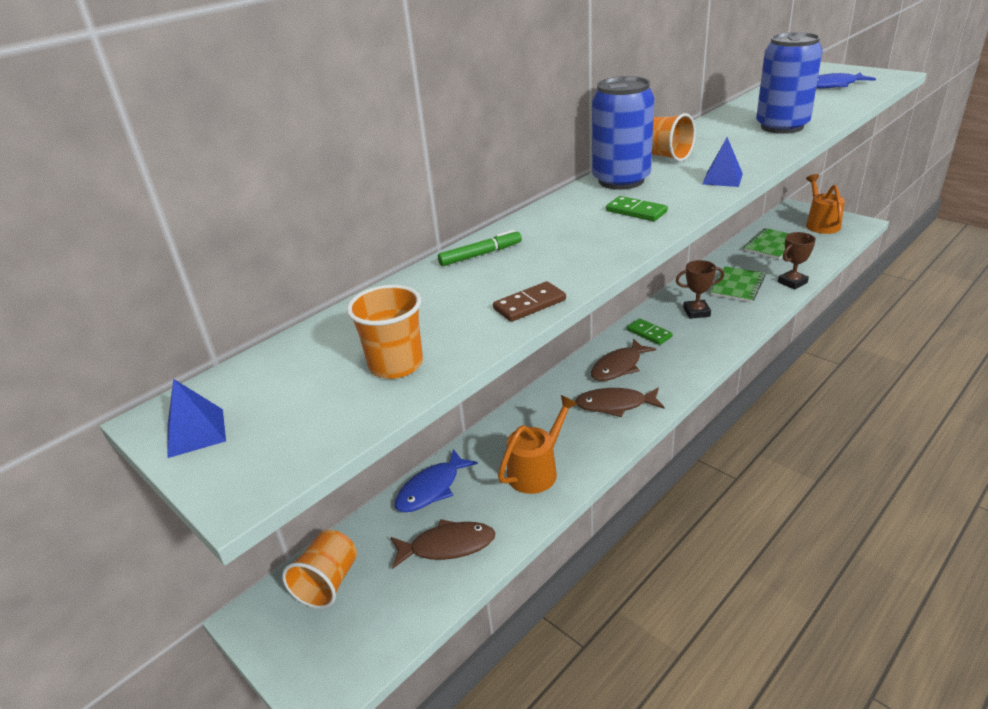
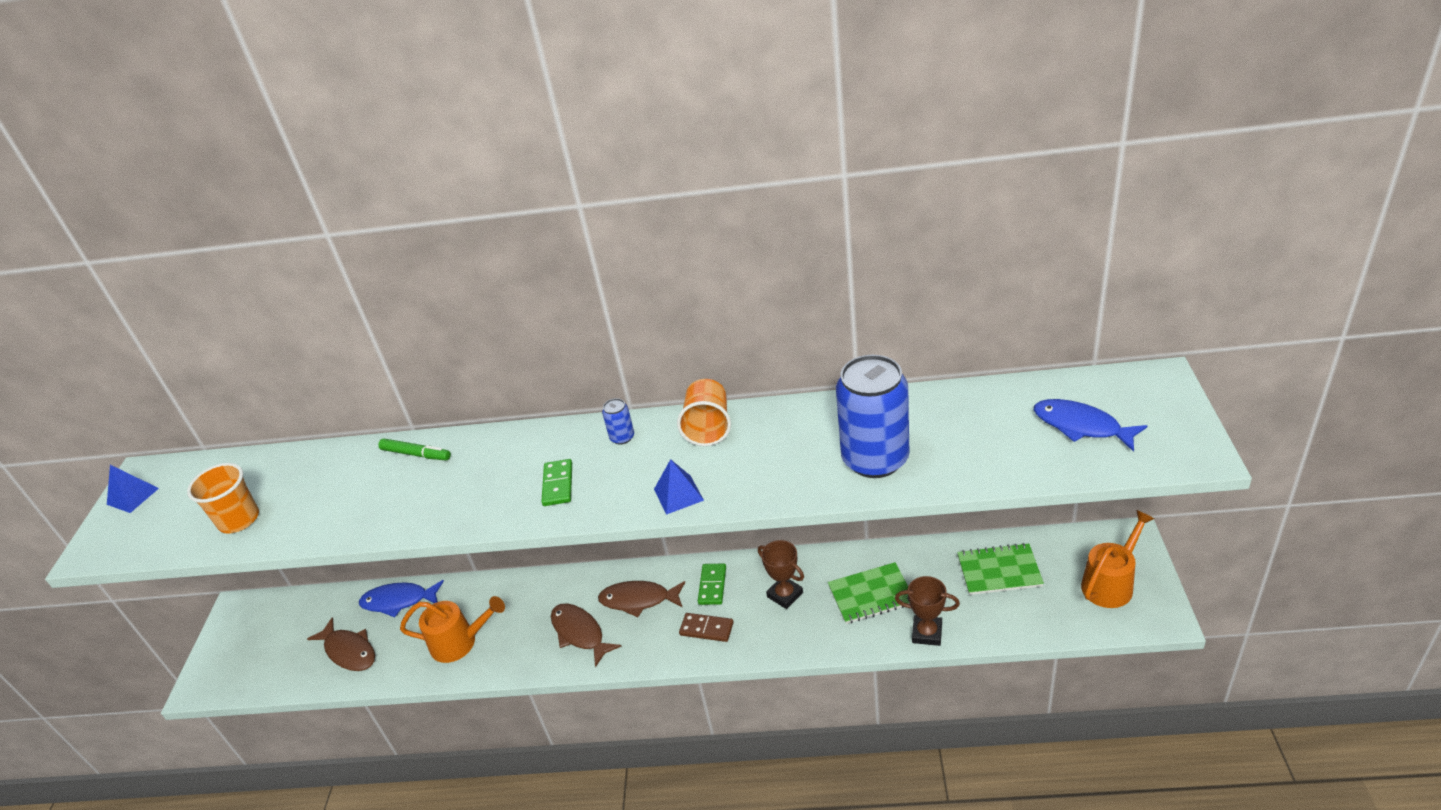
camera: 50 degrees right, 5 degrees up
(328, 583) = (281, 619): orange cup -> none
(529, 304) = (352, 526): brown domino -> brown domino (706, 629)
(621, 180) = (622, 437): blue can -> blue can, size x0.41

